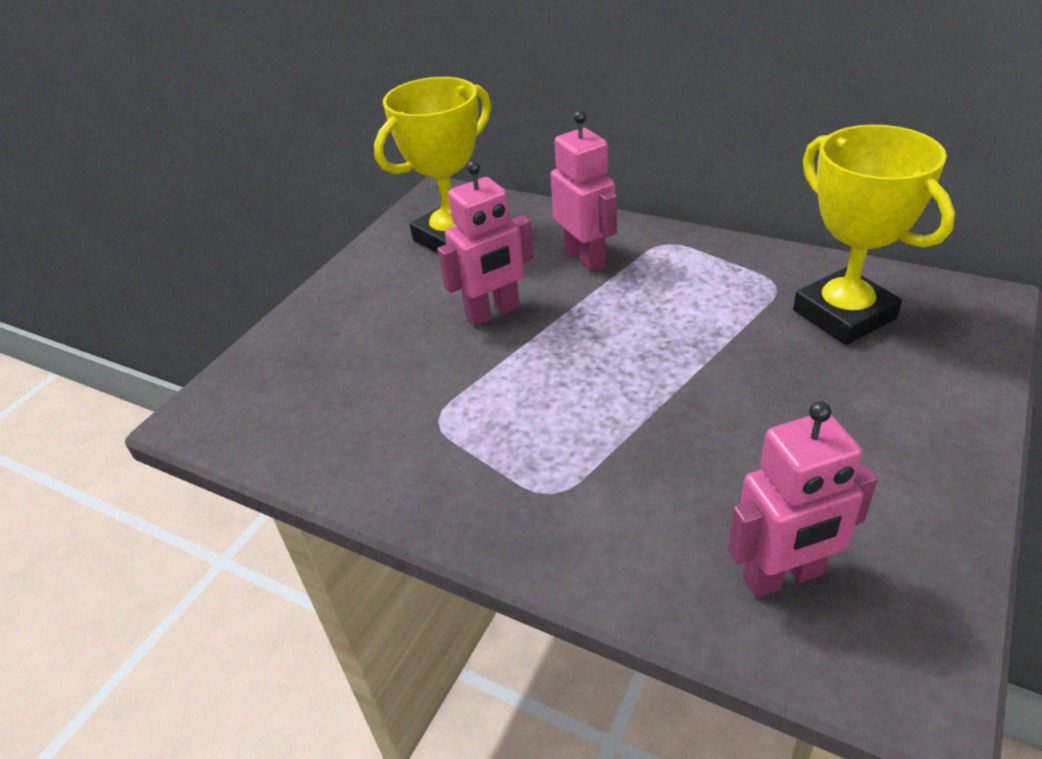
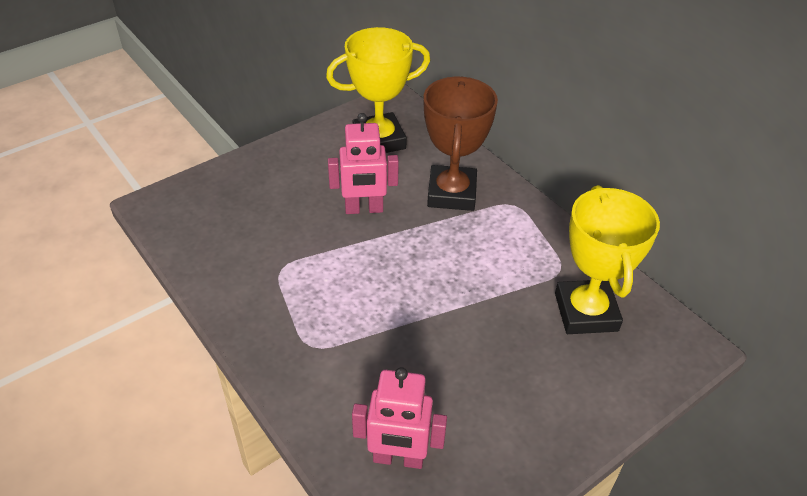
camera: 20 degrees right, 5 degrees up
(585, 258) = (451, 193): pink robot -> brown trophy

